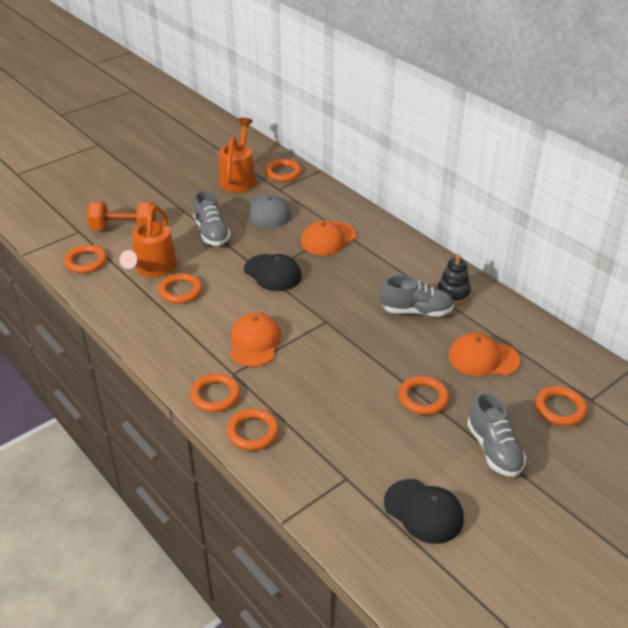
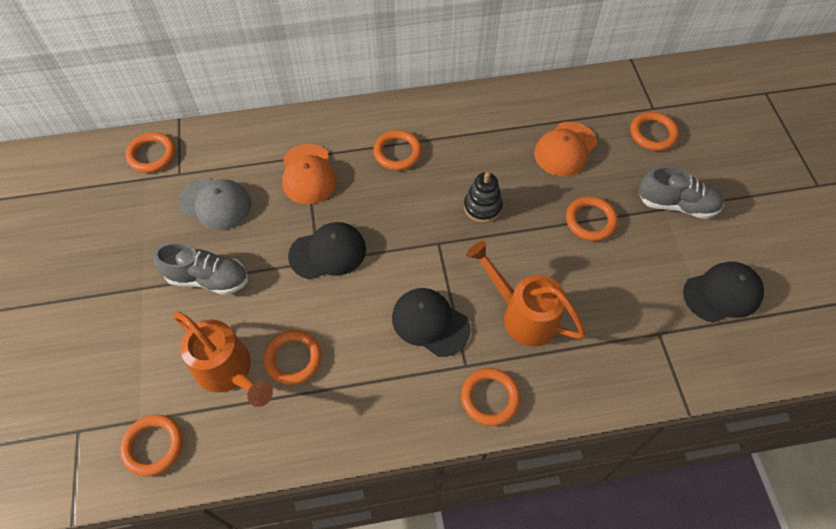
camera: 60 degrees left, 20 degrees up
(124, 228) = (119, 372): orange dumbbell -> none
(238, 178) = (123, 202): orange watering can -> orange watering can (523, 315)
(252, 432) = (561, 386): orange ring -> orange ring (397, 152)
(254, 342) = (430, 323): orange cap -> black cap
(416, 311) = (472, 162): grey shoe -> none
(453, 293) = (466, 121): black stacking toy -> black stacking toy (482, 207)

